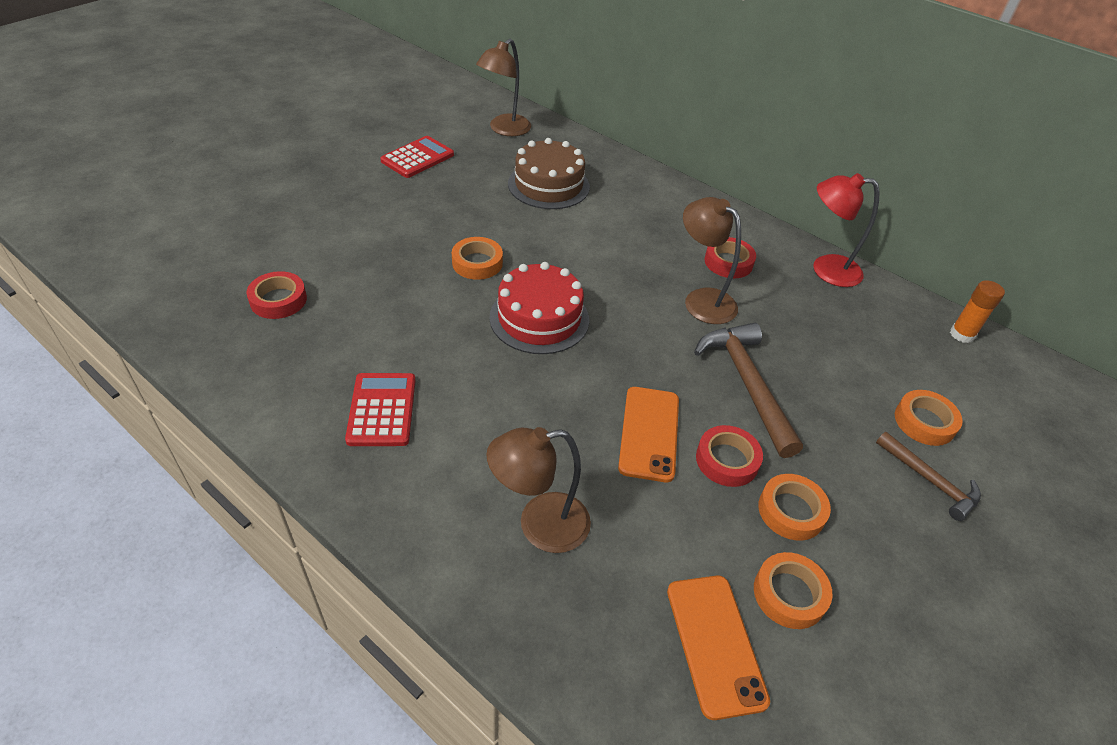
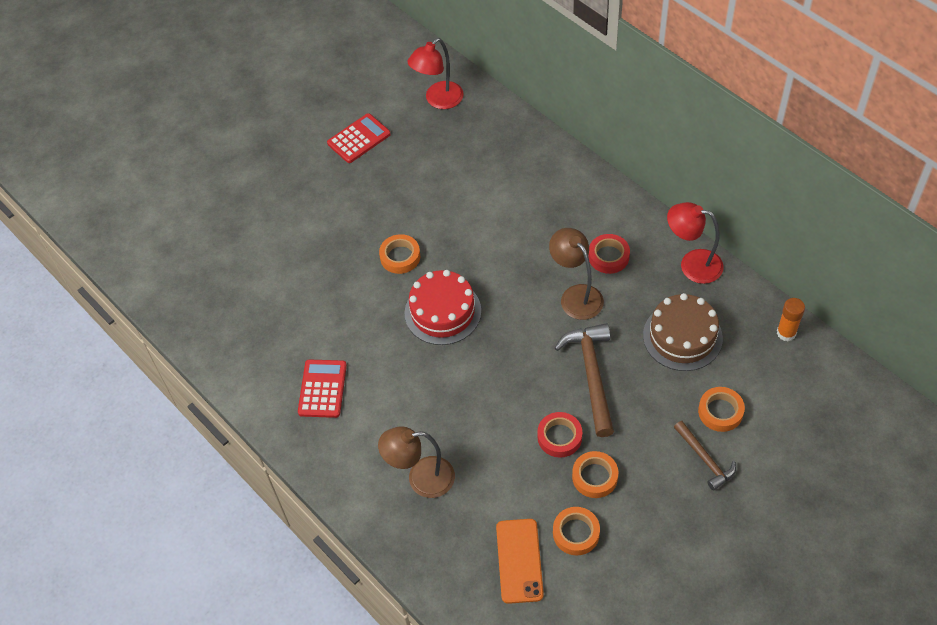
camera: 15 degrees right, 10 degrees up
(278, 300) = (249, 292): red tape -> none
(504, 129) = (438, 100): brown lamp -> red lamp
(548, 185) = (469, 169): brown cake -> brown cake (682, 336)
(649, 433) = (508, 414): orange phone -> none

